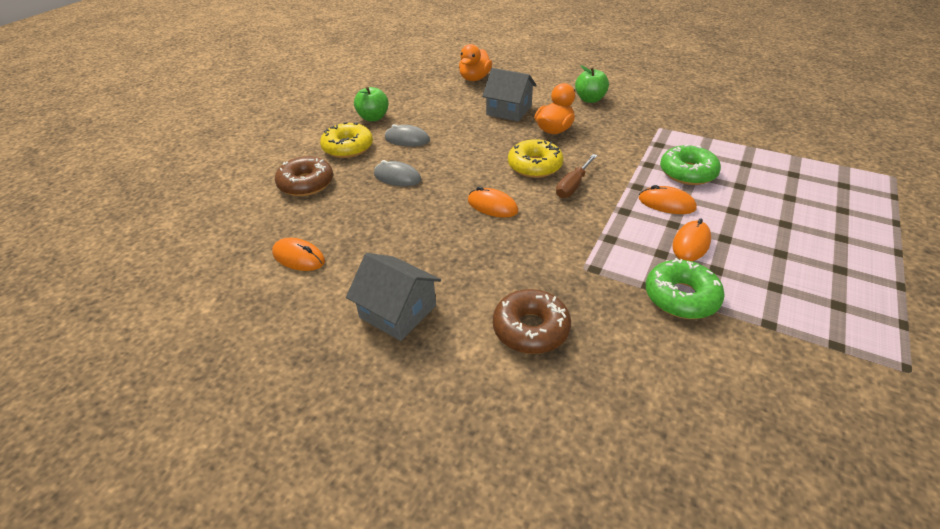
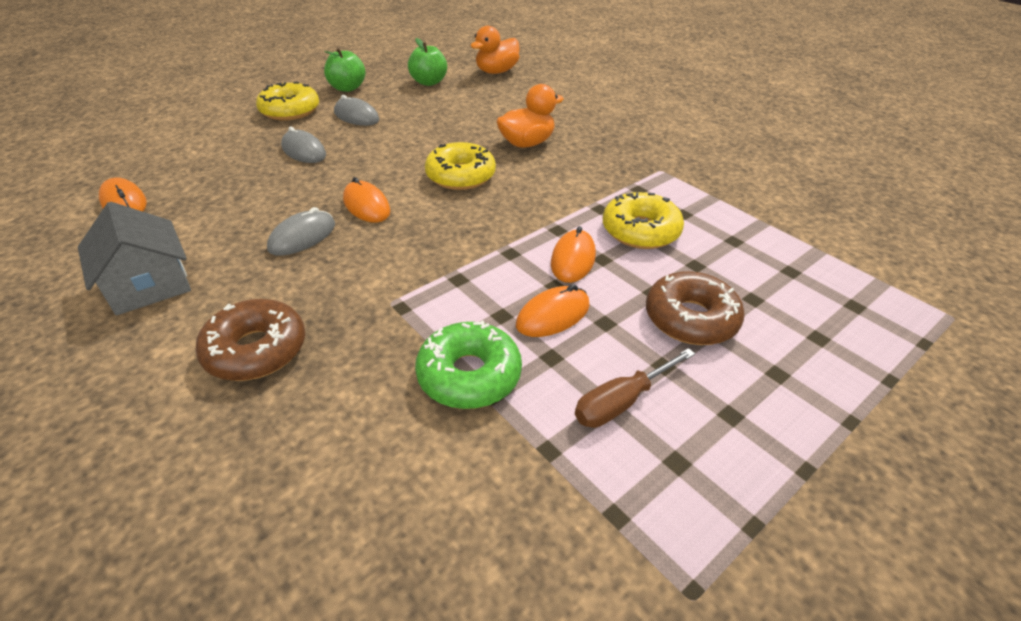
camera: 20 degrees right, 0 degrees up
(306, 184) = (212, 135): brown donut -> brown donut (690, 319)
(472, 242) = (302, 237): none -> grey mouse
(509, 110) = (497, 112): grey house -> none
(572, 186) = (480, 208): brown screwdriver -> brown screwdriver (621, 402)
(590, 99) = (606, 120): green apple -> green apple (429, 82)
(666, 204) = (573, 259): orange mouse -> orange mouse turned 60 degrees clockwise
(687, 173) = (640, 231): green donut -> yellow donut

